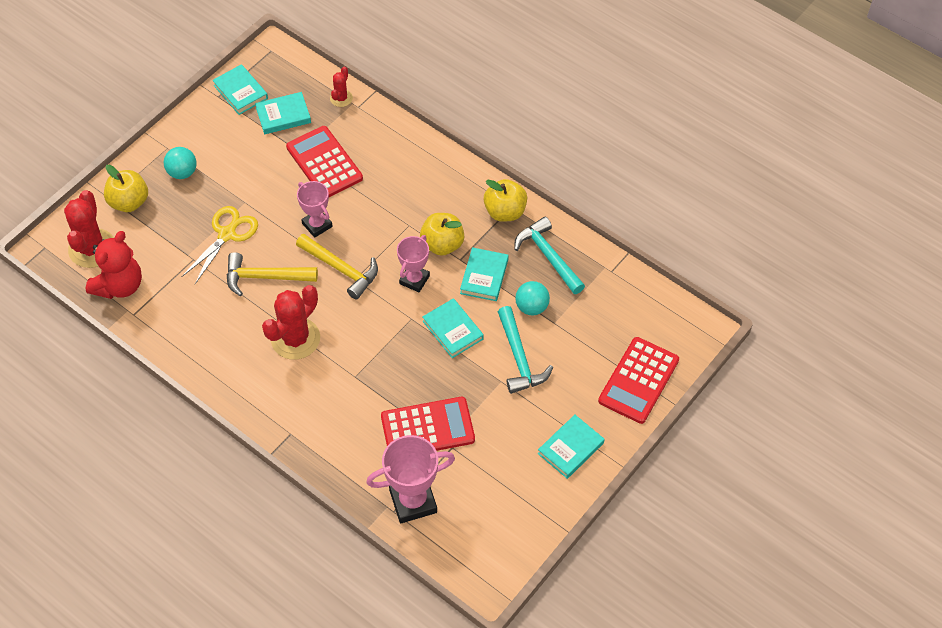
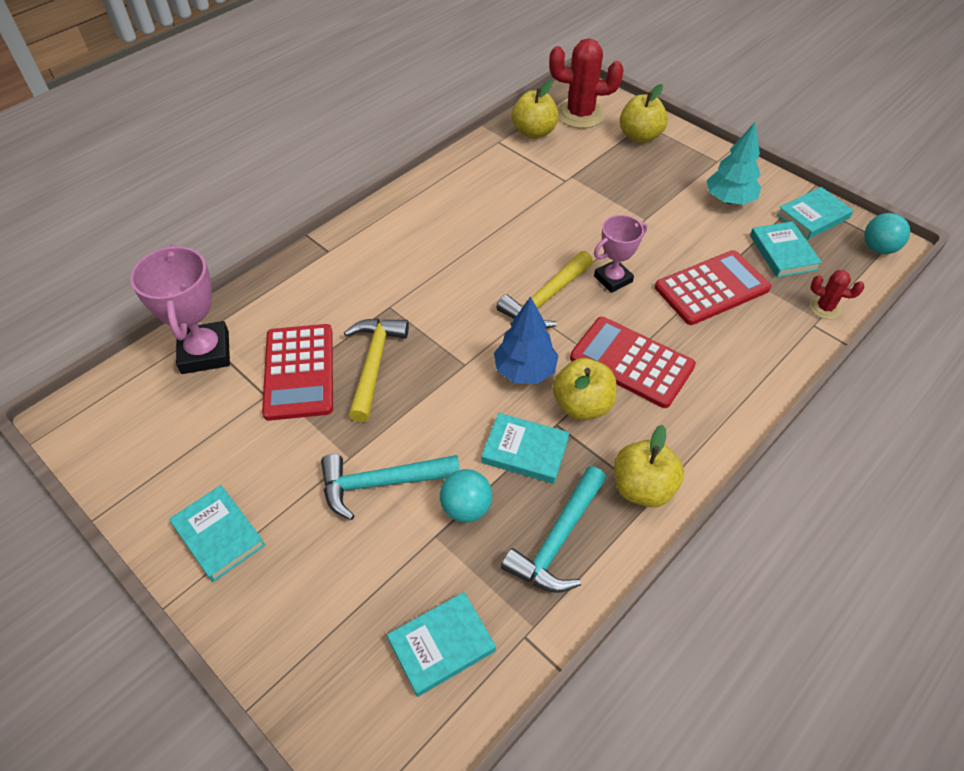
camera: 95 degrees right, 5 degrees down
(119, 285) = (534, 132): red teddy bear -> yellow apple
(182, 172) = (683, 172): turquoise ball -> turquoise ball (878, 248)
(220, 144) = (729, 200): none -> turquoise tree
(227, 234) = (598, 205): yellow scissors -> none
(264, 277) = (537, 233): yellow hammer -> yellow hammer (374, 364)
(295, 339) = (450, 257): red cactus -> none
(414, 280) = (525, 371): pink trophy -> blue tree
(452, 330) = (440, 407): turquoise book -> turquoise book (441, 645)
(548, 256) = (558, 540): turquoise hammer -> turquoise hammer turned 150 degrees clockwise
(638, 380) = (307, 651): red calculator -> red calculator (631, 362)

